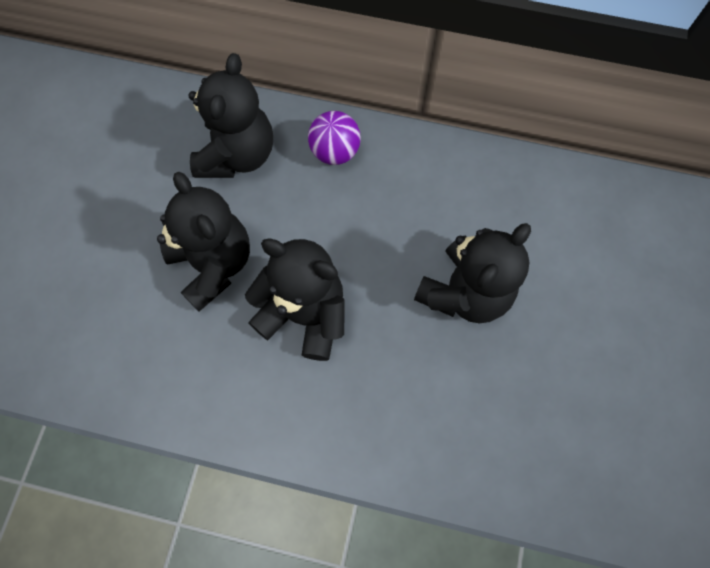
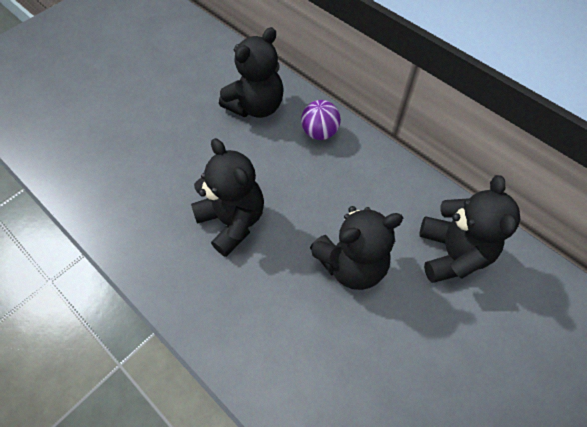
camera: 30 degrees right, 10 degrees down
(213, 264) = (197, 162): black teddy bear -> black teddy bear (452, 253)

